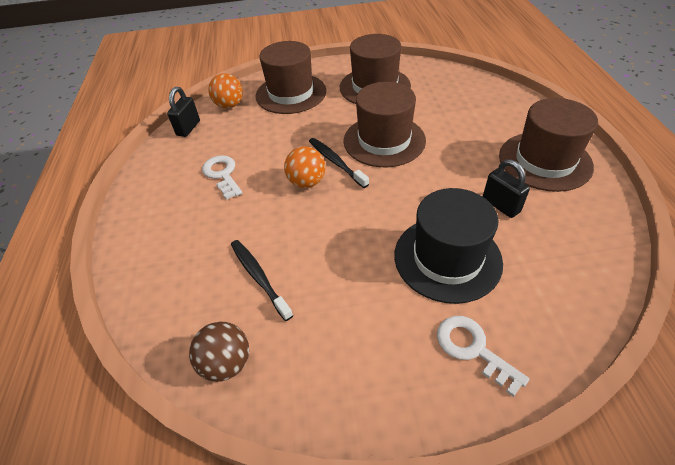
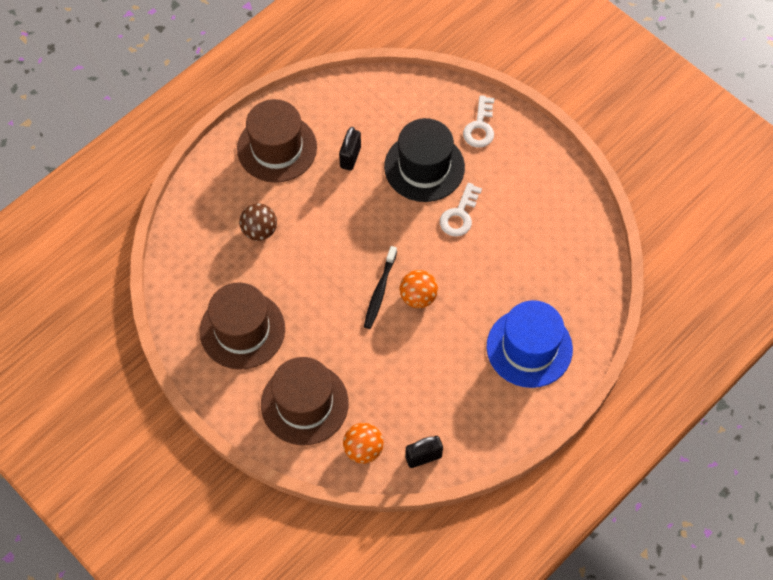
camera: 130 degrees left, 15 degrees up
(181, 230) = (529, 348): none -> blue hat
(222, 174) = (456, 369): white key -> white key (459, 215)
(226, 363) = (586, 237): brown ball -> brown ball (259, 230)
(259, 277) = (523, 264): black toothbrush -> none
(384, 140) = (326, 272): brown hat -> none

